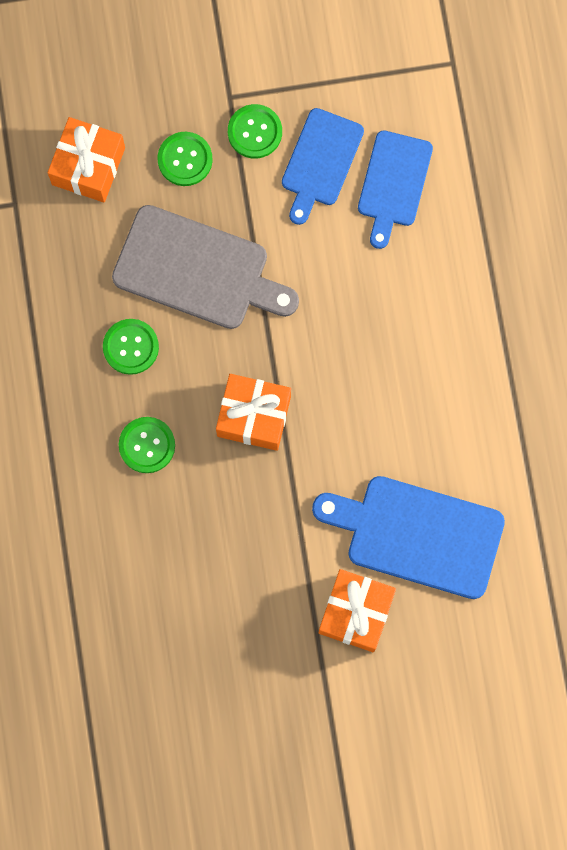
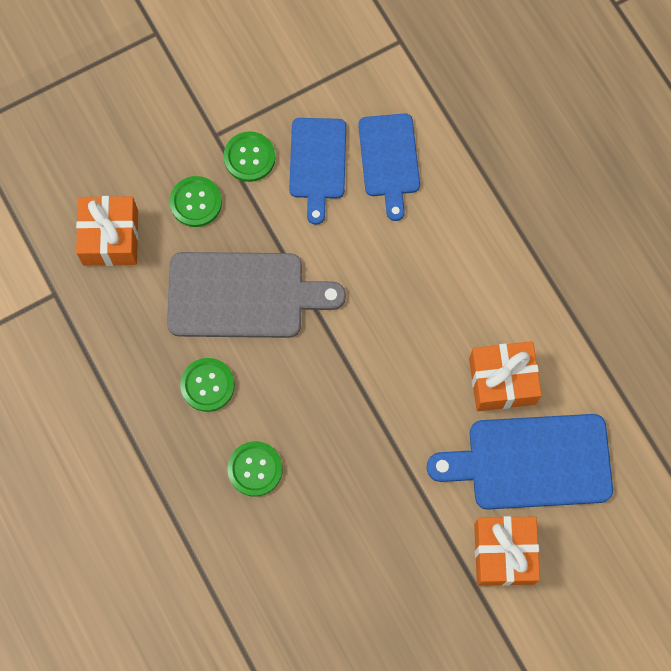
camera: 20 degrees left, 5 degrees down
(254, 416) = (343, 408): orange gift -> orange gift (502, 381)

